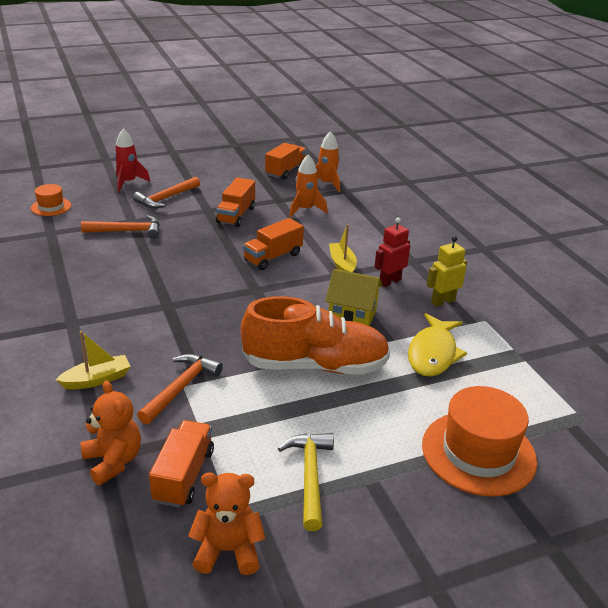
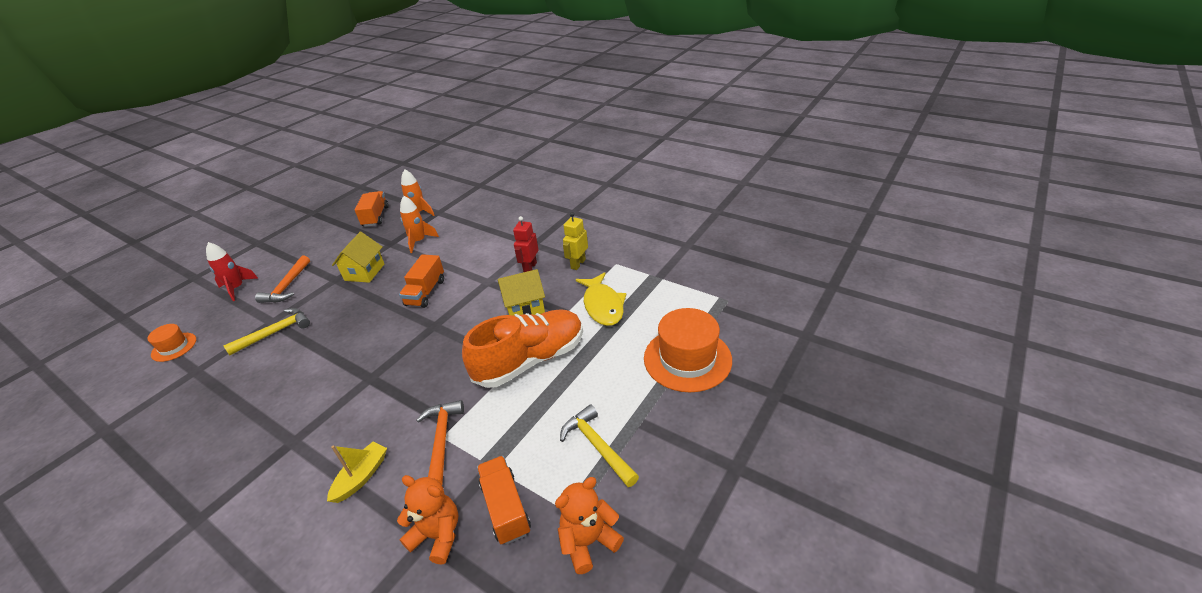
camera: 30 degrees left, 5 degrees up
(127, 231) = (275, 332): orange hammer -> yellow hammer
(236, 215) = (364, 272): orange truck -> yellow house
(342, 265) = (485, 272): yellow boat -> none

